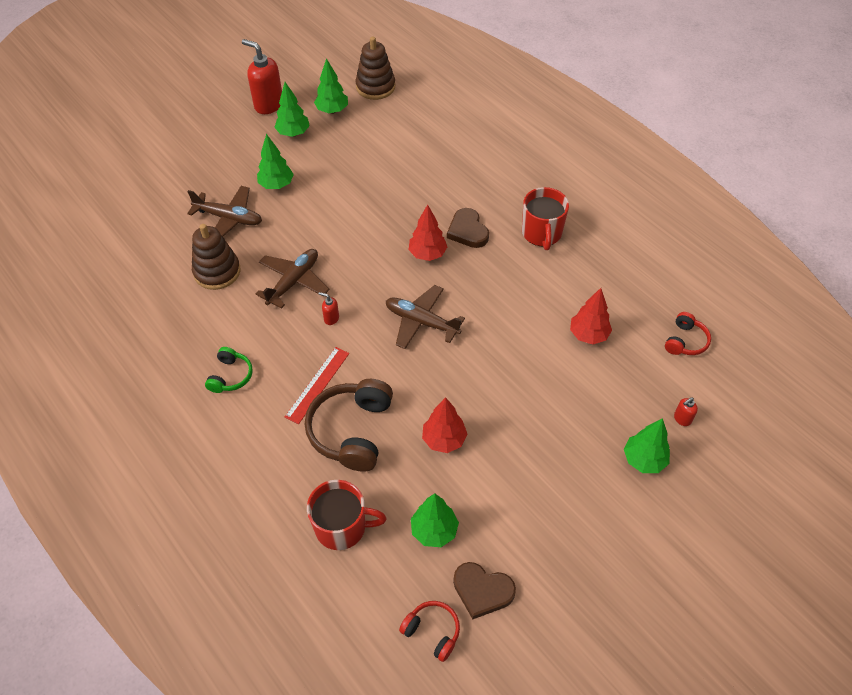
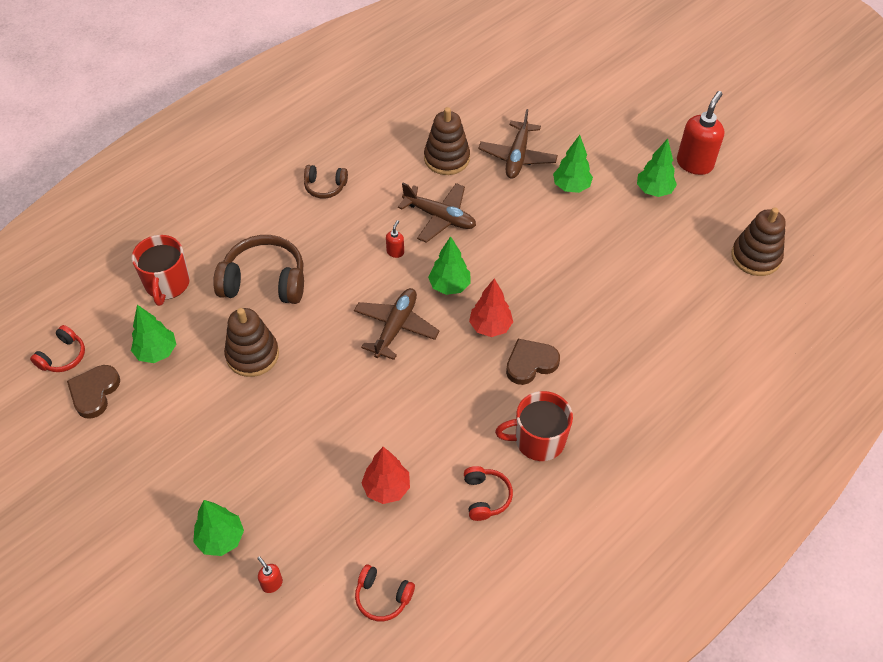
camera: 85 degrees right, 0 degrees up
(230, 376) = (325, 187): green headphones -> brown headphones
(317, 384) = (316, 250): red ruler -> none
(332, 110) = (701, 220): green tree -> green tree (449, 286)
(444, 440) = (252, 355): red tree -> brown stacking toy
(593, 270) = (486, 497): none -> red headphones

